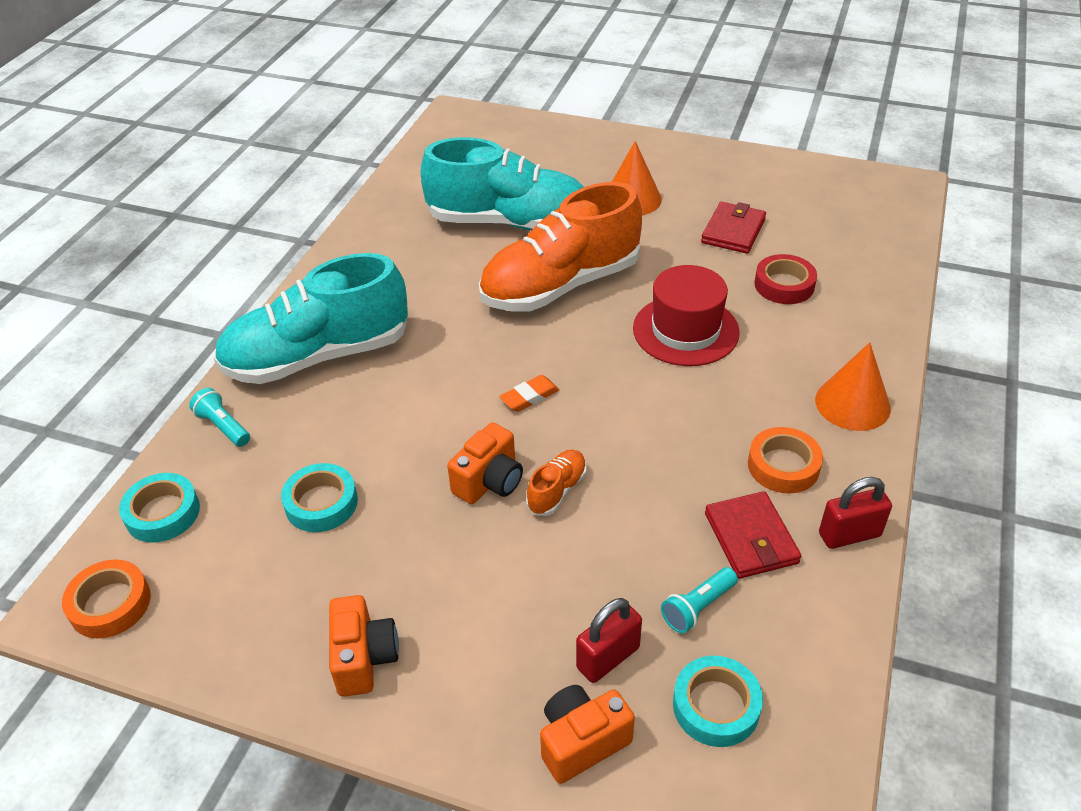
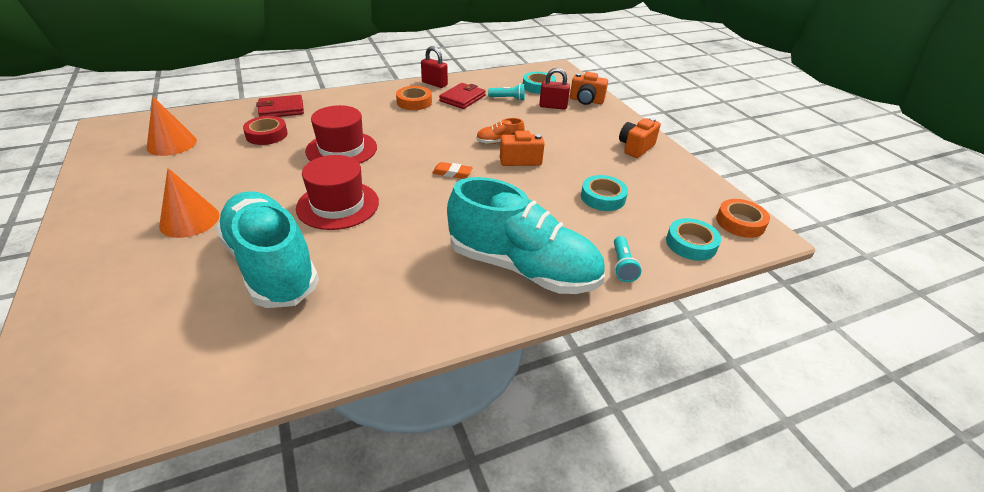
camera: 135 degrees left, 5 degrees down
(561, 285) = (338, 205): orange shoe -> red hat
(733, 231) = (213, 166): red wallet -> red wallet (281, 109)
(852, 404) = (354, 98): orange cone -> orange cone (172, 144)

